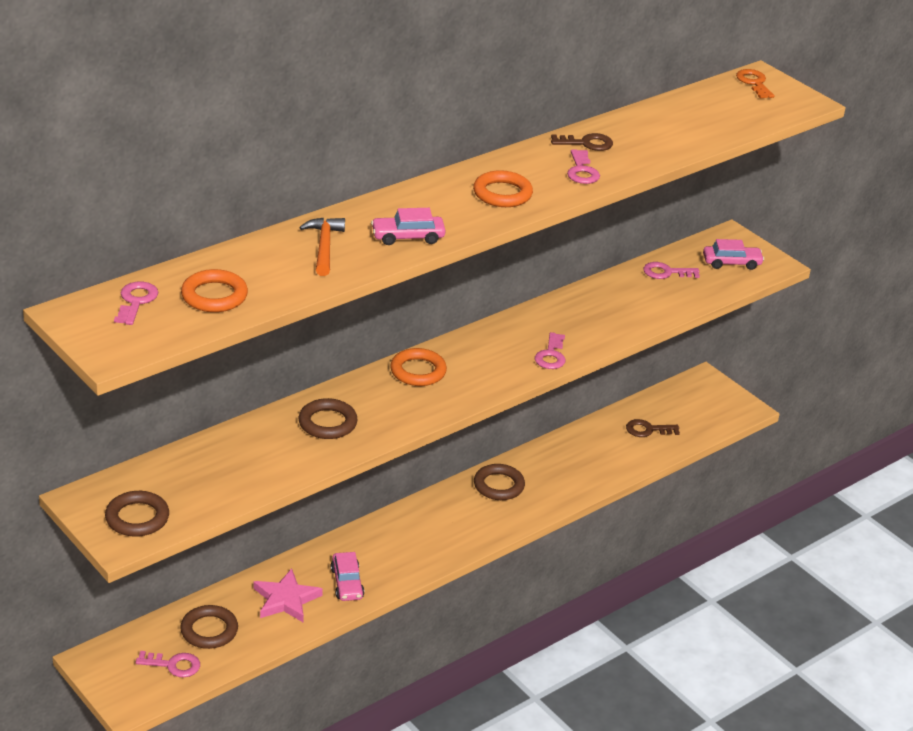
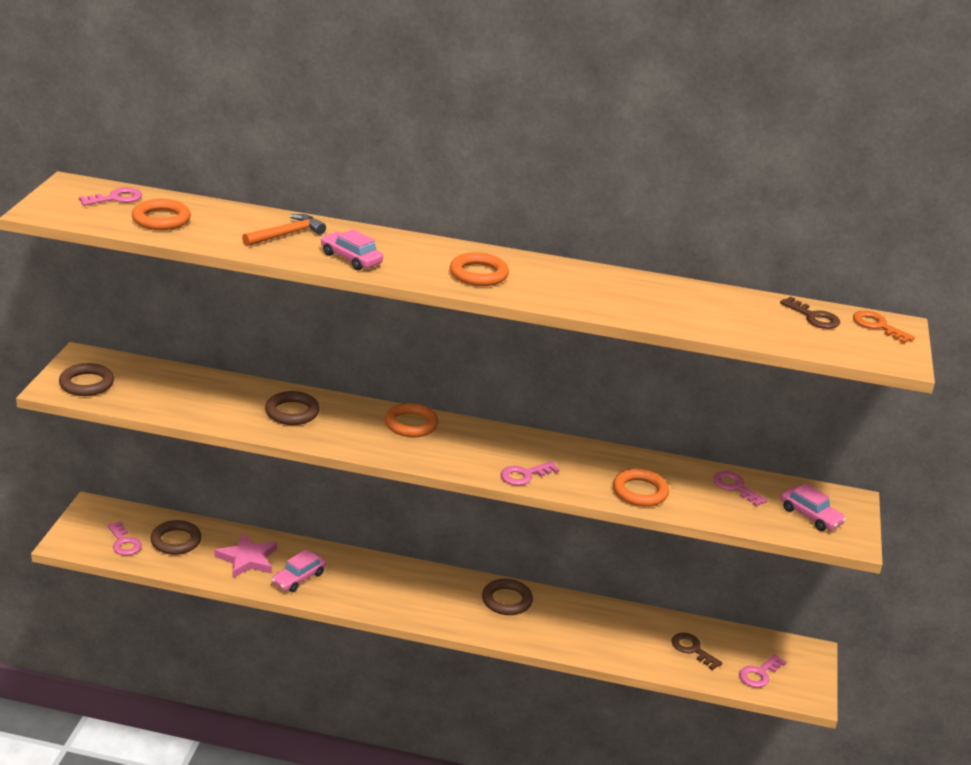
camera: 50 degrees right, 5 degrees down
(582, 171) = (573, 295): pink key -> pink key (759, 674)
(587, 143) = (621, 284): brown key -> brown key (814, 317)
(628, 316) = (640, 492): none -> orange ring
(754, 83) = (877, 326): orange key -> orange key turned 75 degrees counterclockwise

